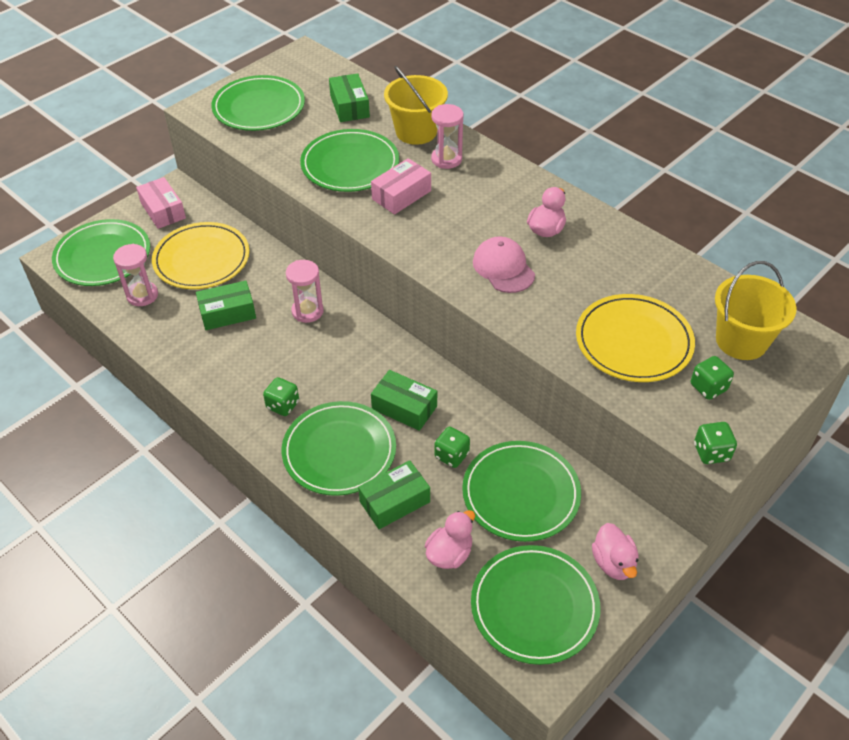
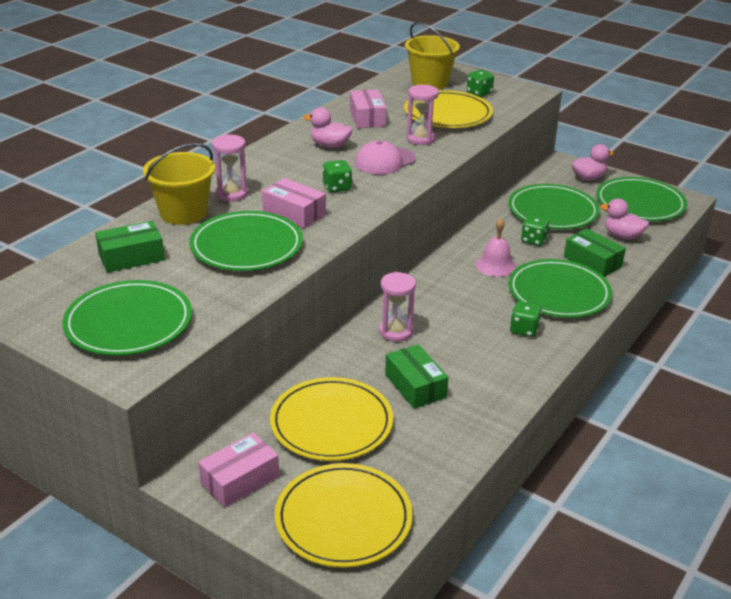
camera: 100 degrees left, 15 degrees down
(103, 256) = (343, 519): green plate -> yellow plate
(142, 295) = (406, 461): pink hourglass -> pink hourglass (421, 139)
(404, 407) = (495, 265): green box -> pink bell
(621, 267) = (367, 118): none -> pink box
(711, 452) = (534, 94): green dice -> green dice (337, 187)

